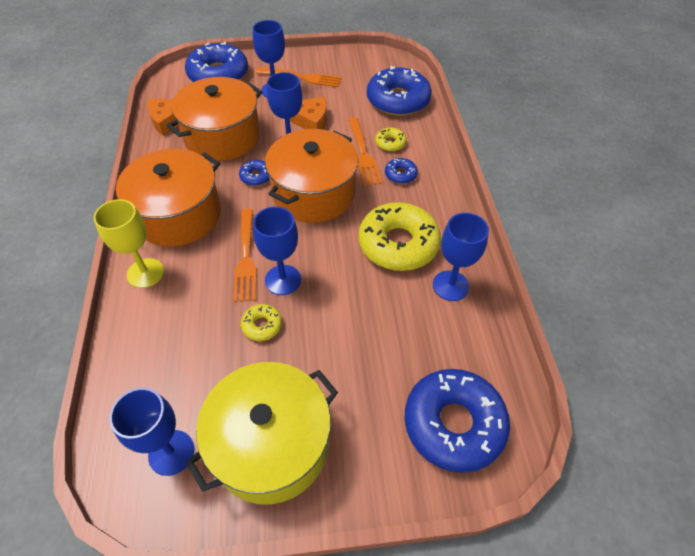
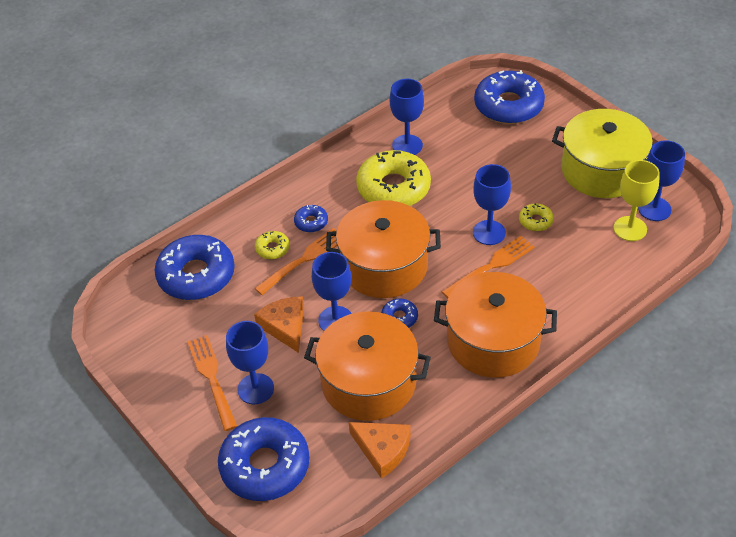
camera: 120 degrees left, 5 degrees down
(145, 273) = (565, 317): yellow goblet -> yellow goblet (630, 229)

